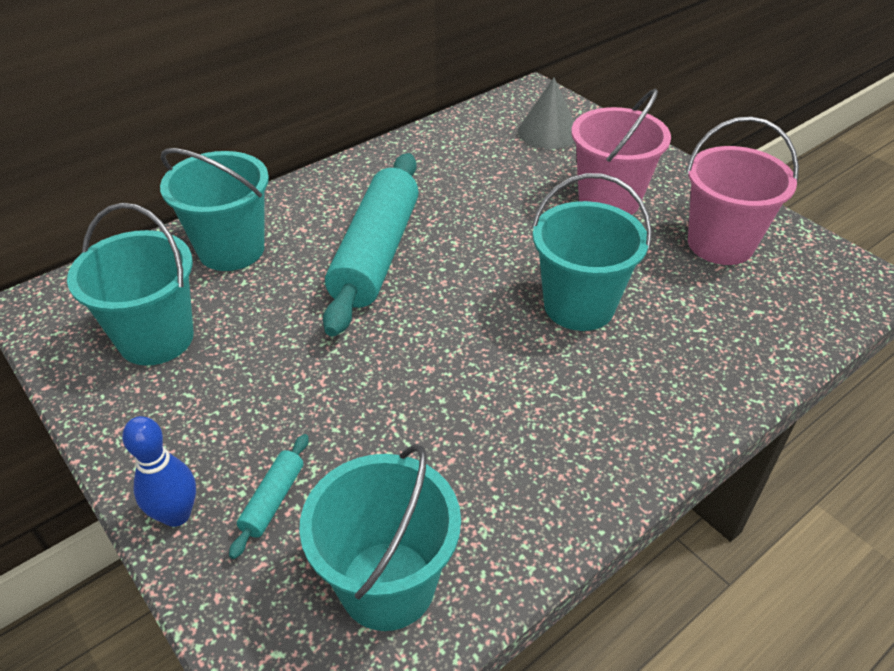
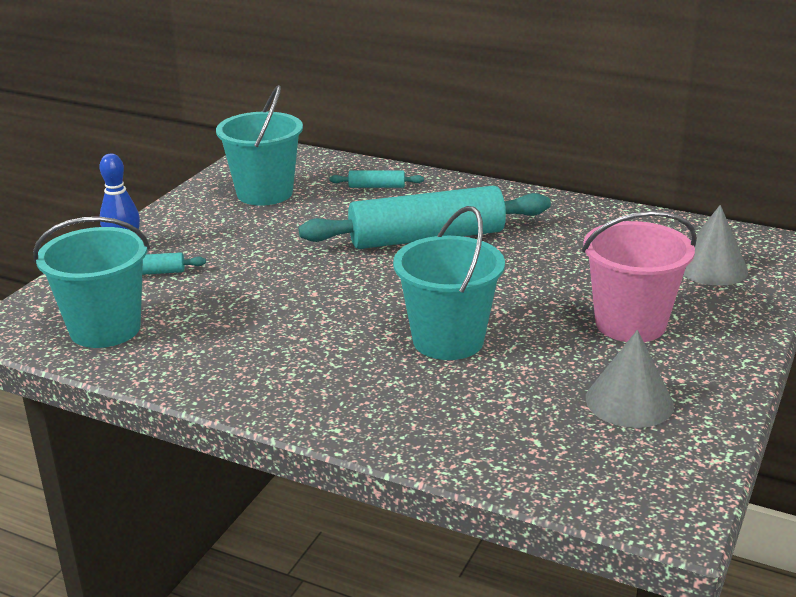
camera: 65 degrees right, 15 degrees down
(231, 249) = (376, 187): turquoise bucket -> turquoise rolling pin
(720, 244) = (629, 401): pink bucket -> grey cone

